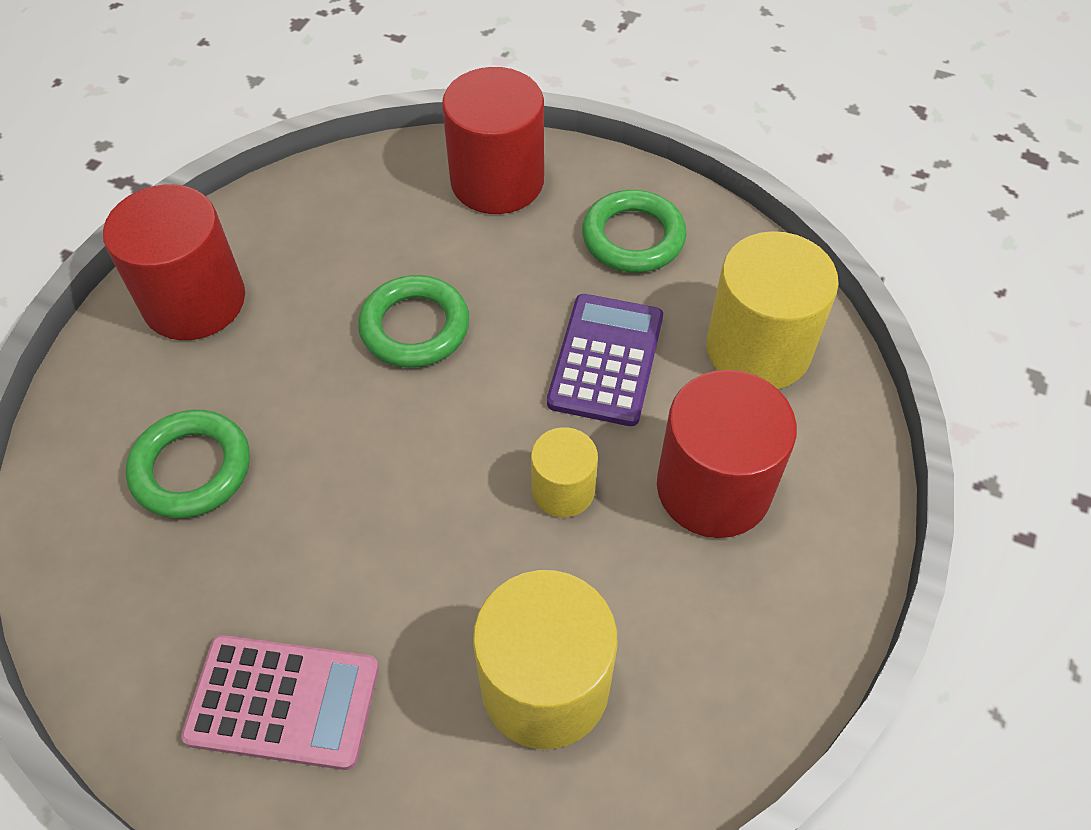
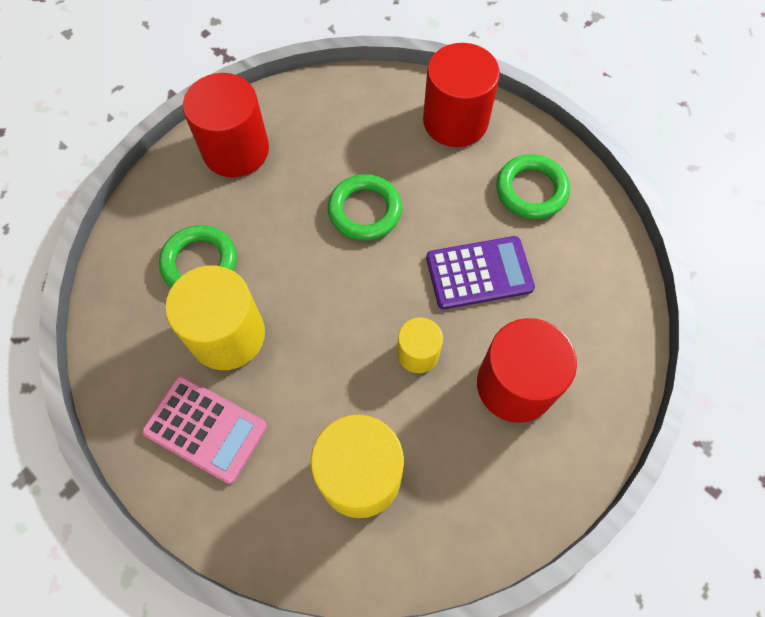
camera: 20 degrees right, 10 degrees up
(606, 360) = (479, 273): purple calculator -> purple calculator turned 45 degrees clockwise
(758, 349) = (584, 298): yellow cylinder -> yellow cylinder (227, 335)

